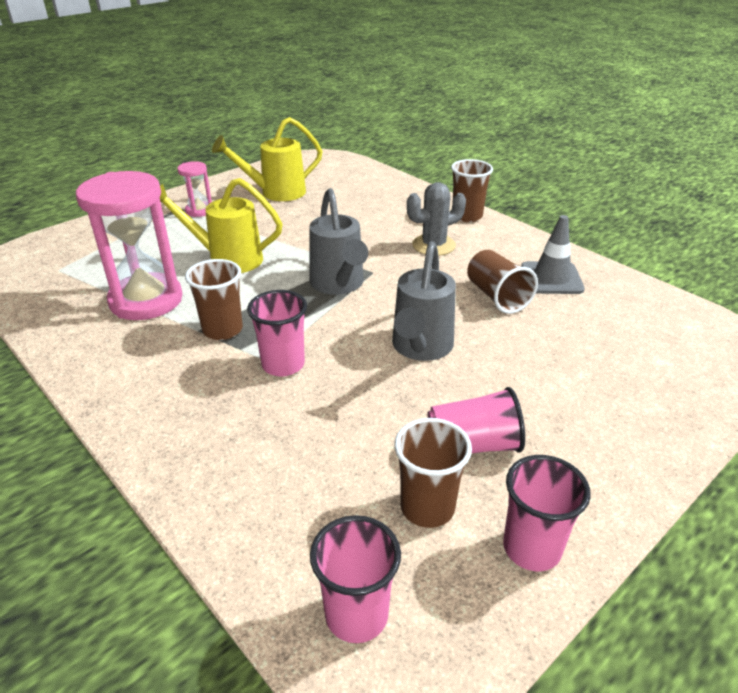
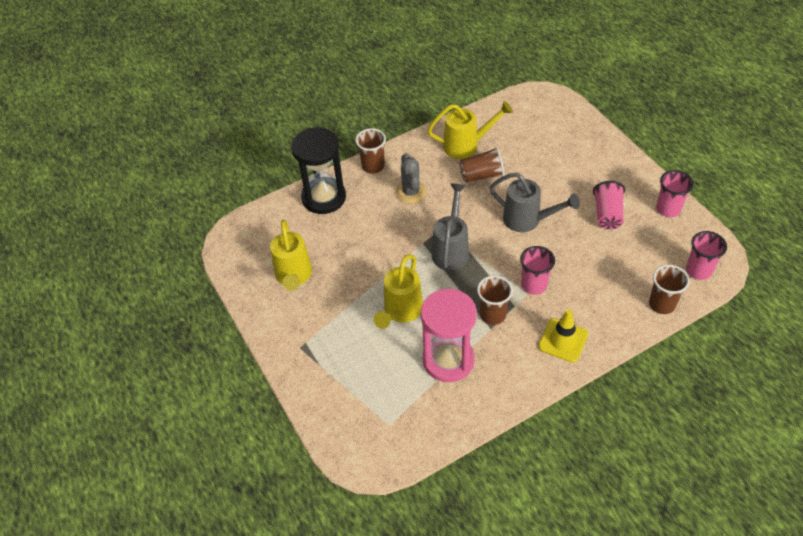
camera: 75 degrees left, 15 degrees up
(169, 404) = (563, 340): none -> yellow traffic cone
(199, 211) = (311, 331): pink hourglass -> none
(339, 285) = (451, 250): grey watering can -> grey watering can turned 75 degrees counterclockwise
(399, 194) = (324, 197): none -> black hourglass
(427, 507) = (645, 238): brown cup -> brown cup (662, 304)
(551, 278) = (466, 146): grey traffic cone -> yellow watering can

